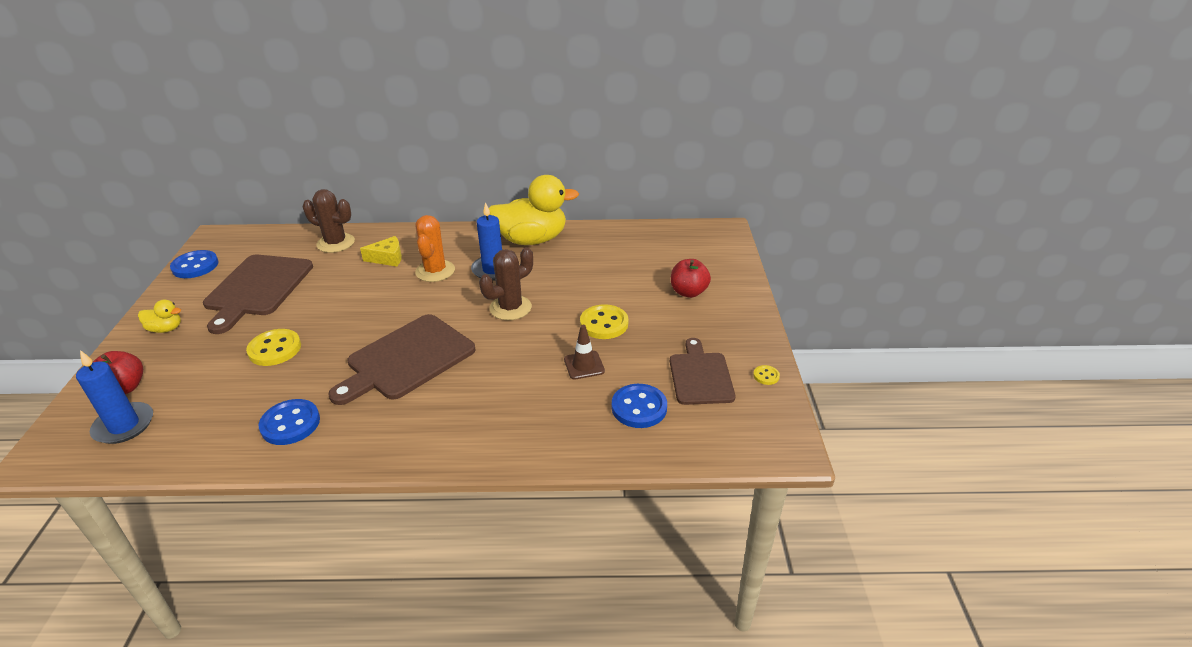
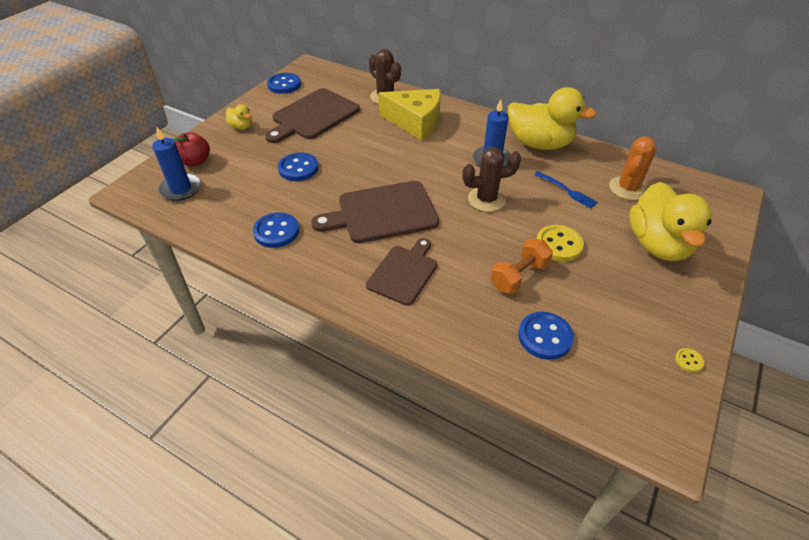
camera: 30 degrees right, 10 degrees up
(275, 349) = (298, 168): yellow button -> blue button
(387, 258) = (415, 122): yellow cheese -> yellow cheese, size x1.92
(435, 271) = (445, 145): orange cactus -> orange cactus (628, 188)
(583, 274) = (567, 190): none -> blue fork
(584, 365) = (519, 276): brown traffic cone -> orange dumbbell
(688, 292) = (657, 244): red apple -> yellow duck
(700, 376) = (620, 332): brown cutting board -> brown cutting board (403, 272)

